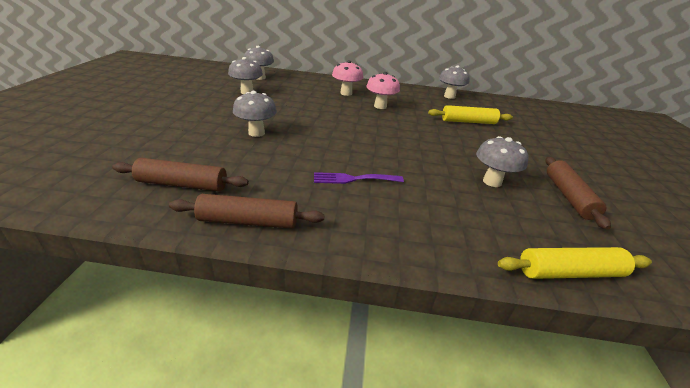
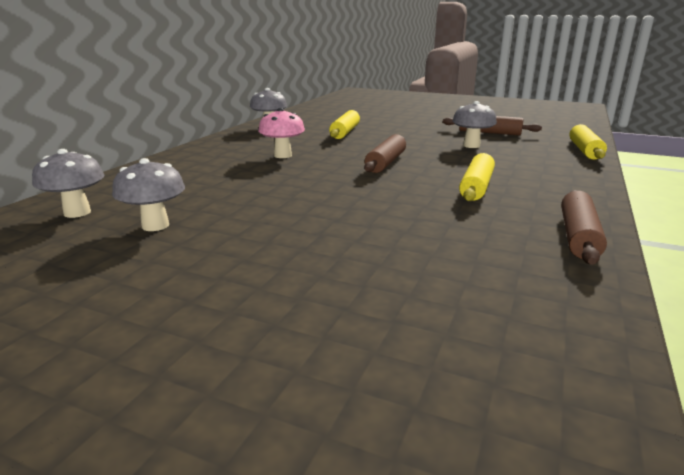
camera: 70 degrees left, 10 degrees down
(182, 184) = (512, 274): brown rolling pin -> brown rolling pin (386, 162)
(256, 133) = (348, 225): grey mushroom -> none
(346, 93) = (221, 165): pink mushroom -> none
(353, 179) = (476, 187): purple fork -> yellow rolling pin

